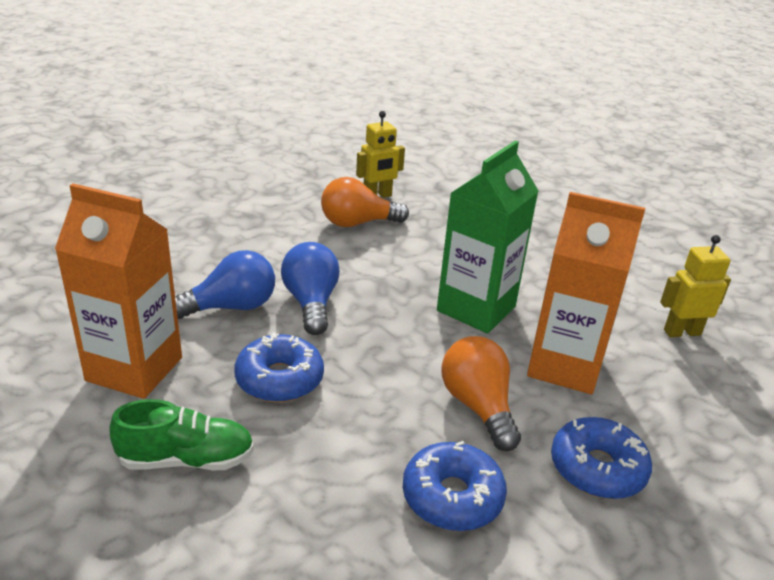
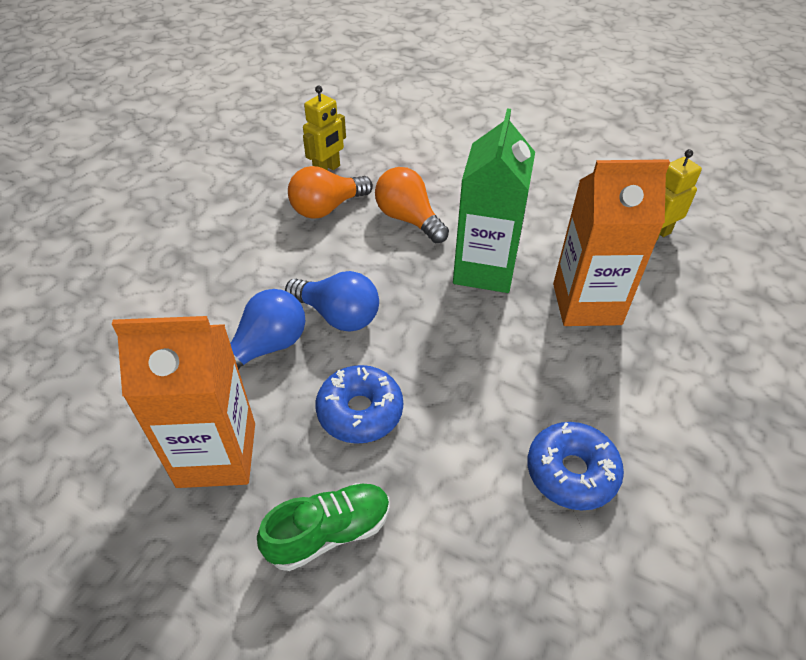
camera: 20 degrees left, 15 degrees up
(311, 303) = (338, 315): blue light bulb -> blue light bulb turned 150 degrees clockwise
(478, 406) = (542, 372): orange light bulb -> orange light bulb (408, 219)
(597, 468) = (663, 396): blue donut -> none

